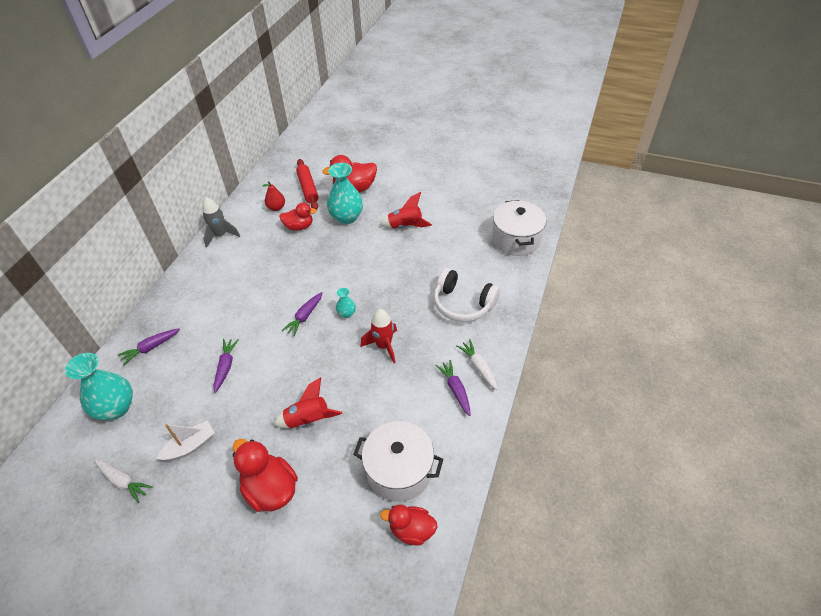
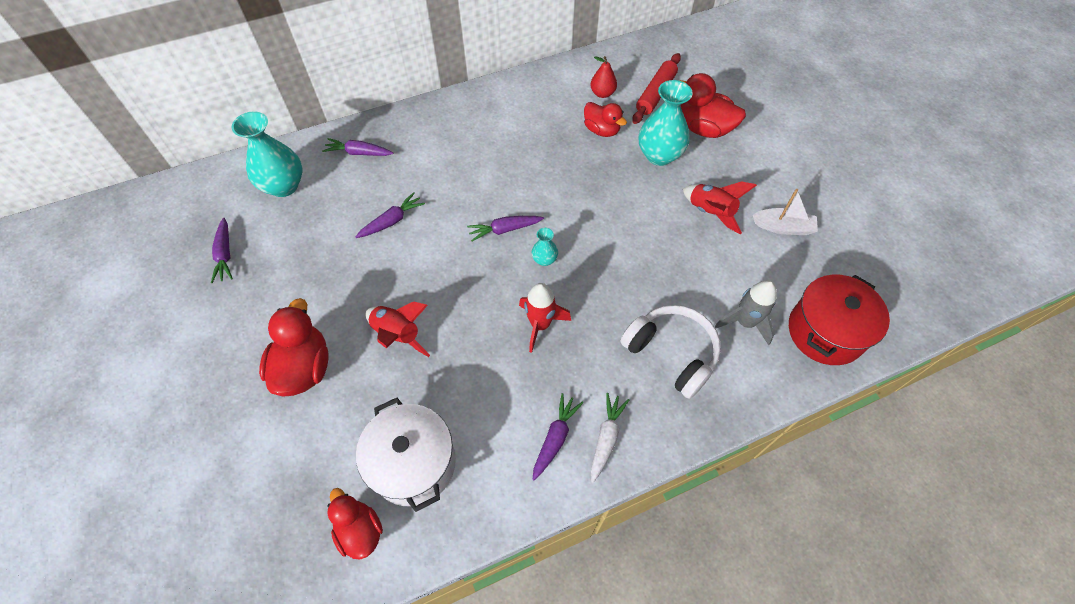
camera: 45 degrees right, 10 degrees up
(123, 481) = (225, 255): white carrot -> purple carrot
(190, 446) = (294, 269): white boat -> white boat (783, 227)
(220, 235) = (522, 86): grey rocket -> grey rocket (745, 322)
(463, 304) = (671, 353): white headphones -> white headphones turned 150 degrees clockwise
(516, 239) = (825, 332): white pot -> red pot

